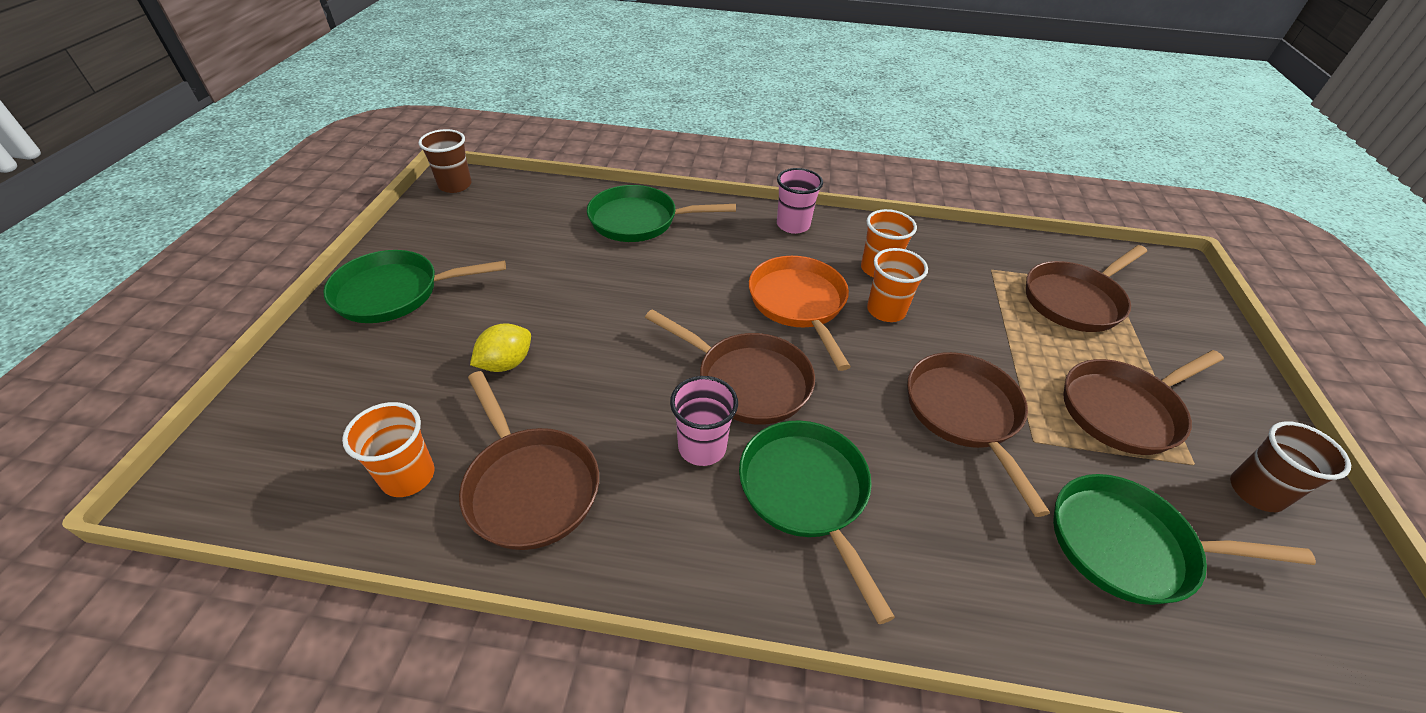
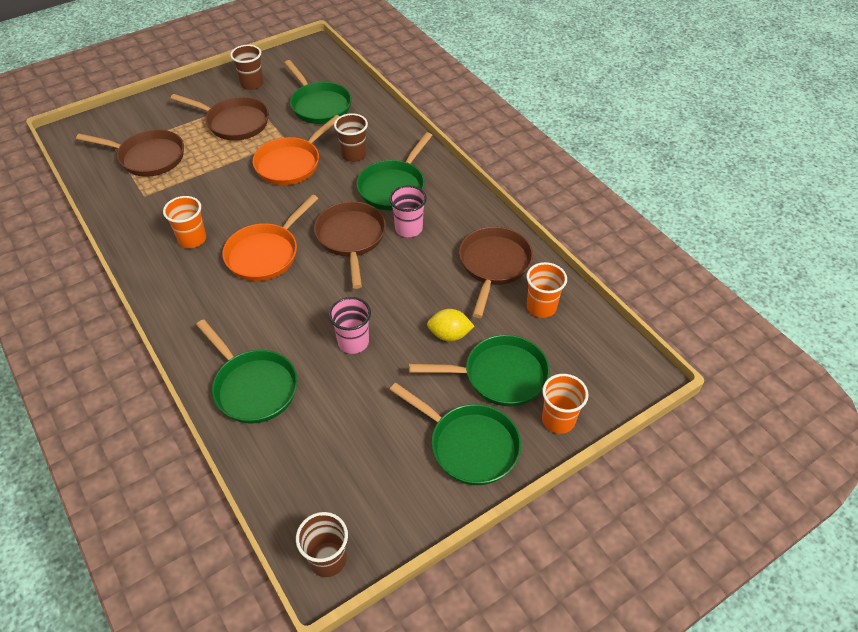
camera: 130 degrees left, 5 degrees up
(408, 363) = (499, 376): none -> green pan
(793, 225) = (175, 303): pink cup -> pink cup (353, 342)
(886, 311) = (234, 218): orange cup -> orange cup (558, 420)
(933, 498) = (353, 155): none -> brown cup
(965, 414) = (291, 163): brown pan -> orange pan

